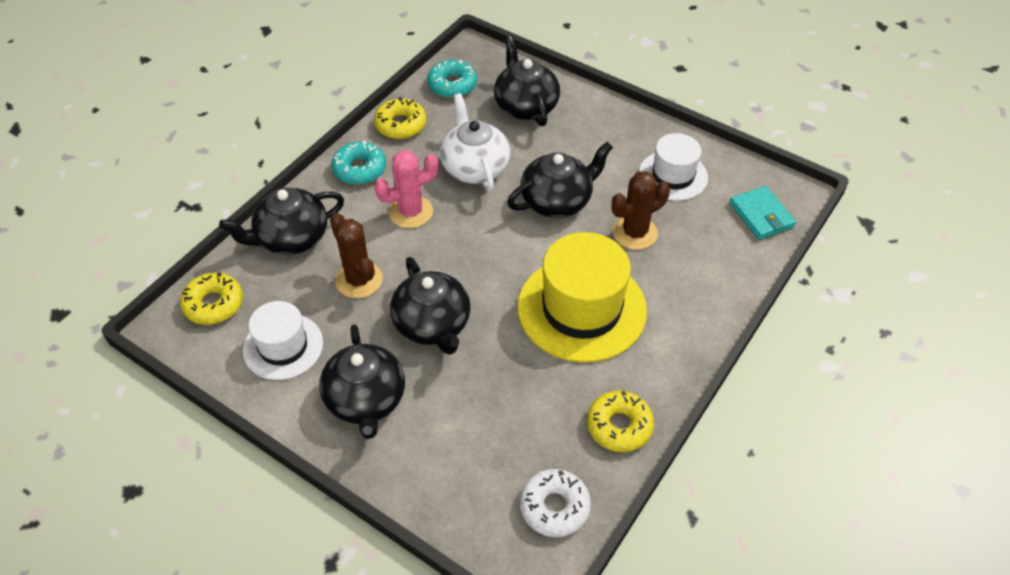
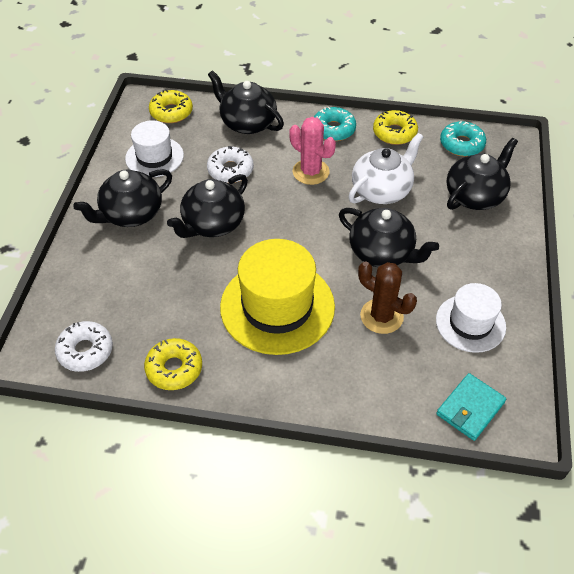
camera: 65 degrees right, 0 degrees up
(359, 280) = (230, 170): brown cactus -> white donut

